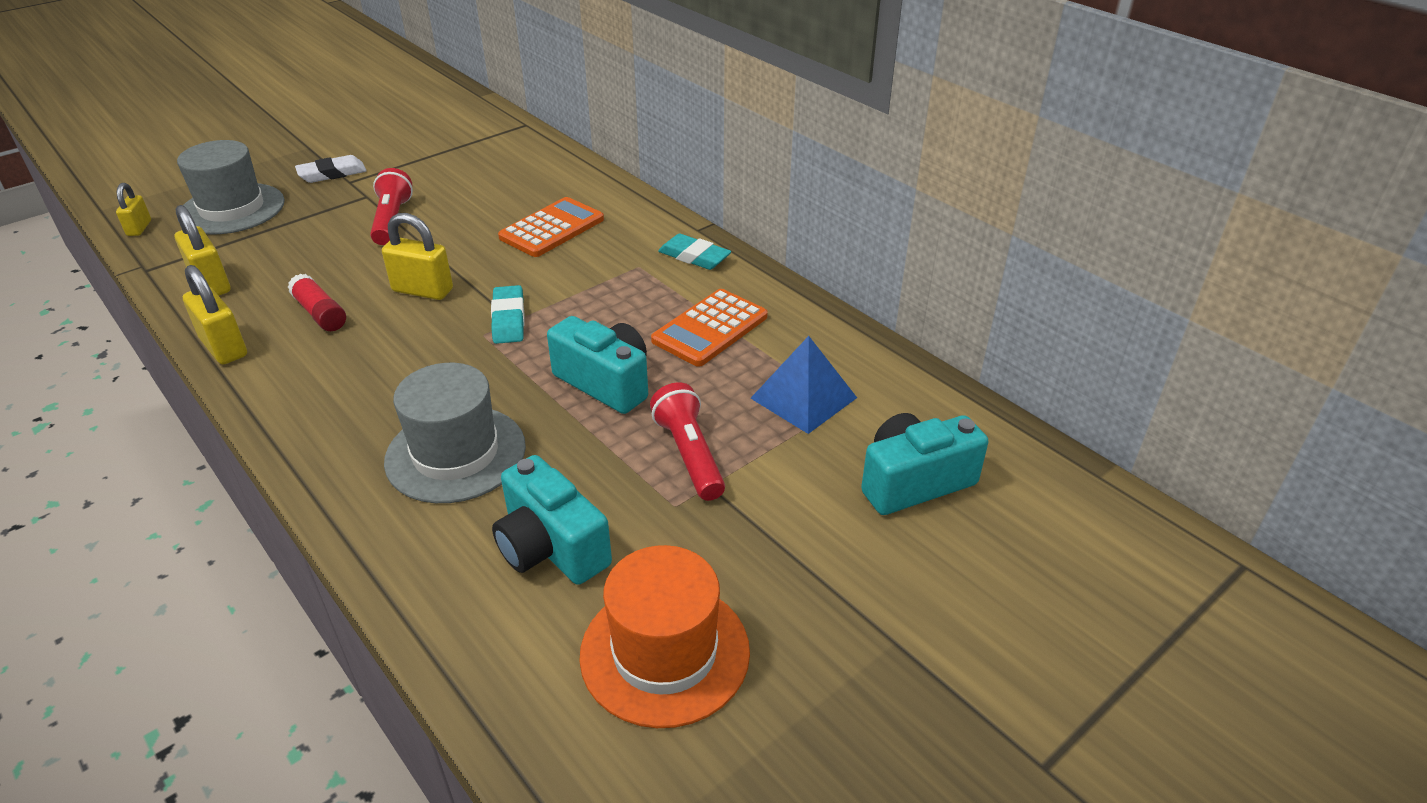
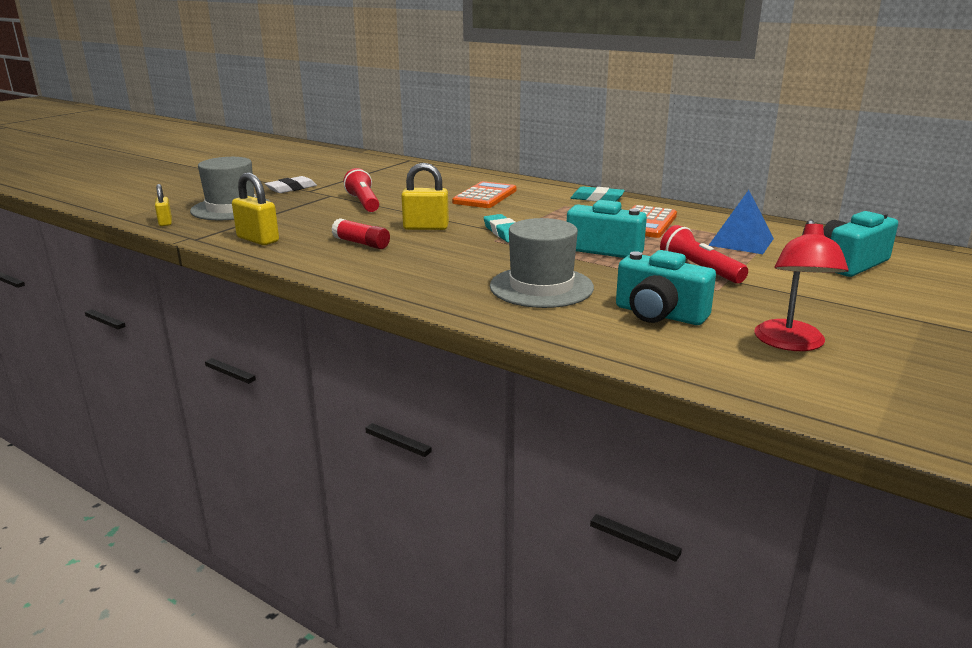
camera: 15 degrees left, 15 degrees down
(224, 347) = (305, 264): yellow padlock -> none
(665, 652) = (791, 343): orange hat -> red lamp

